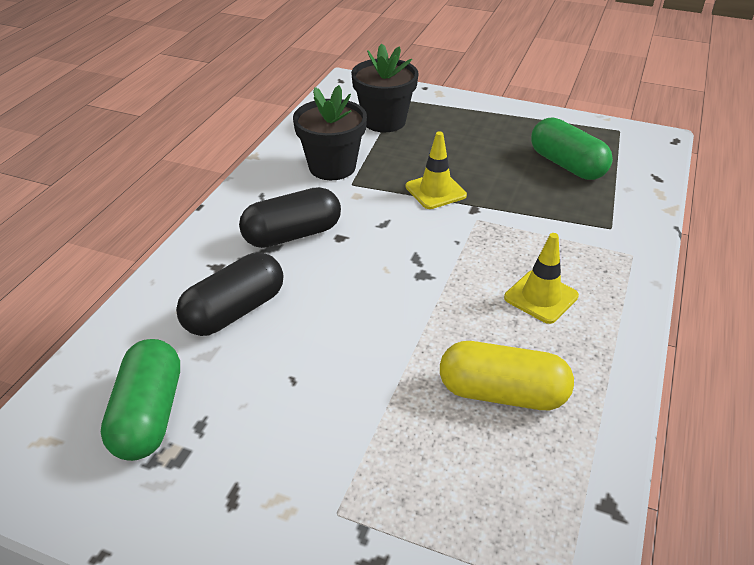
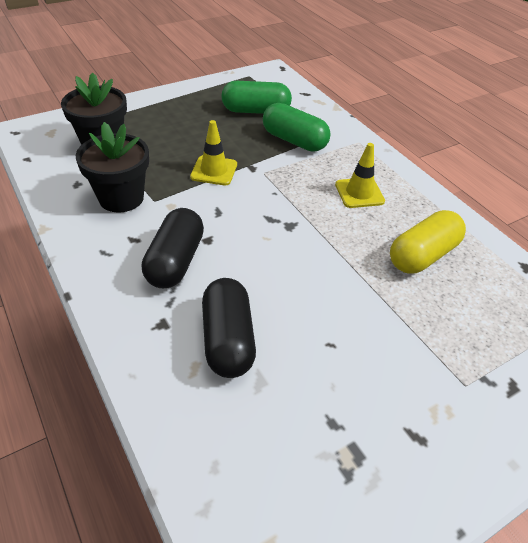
camera: 55 degrees left, 5 degrees up
(148, 415) = (296, 453): green capsule -> green capsule (294, 141)

